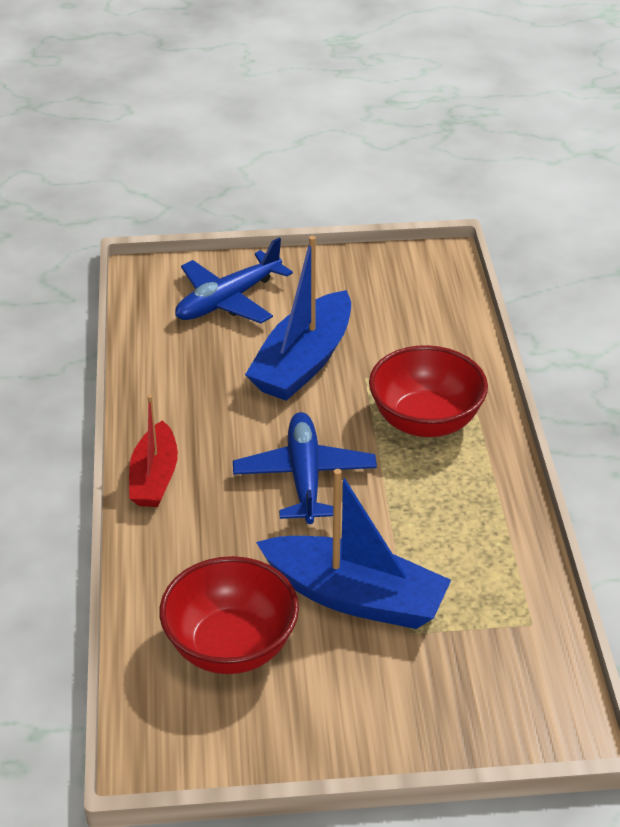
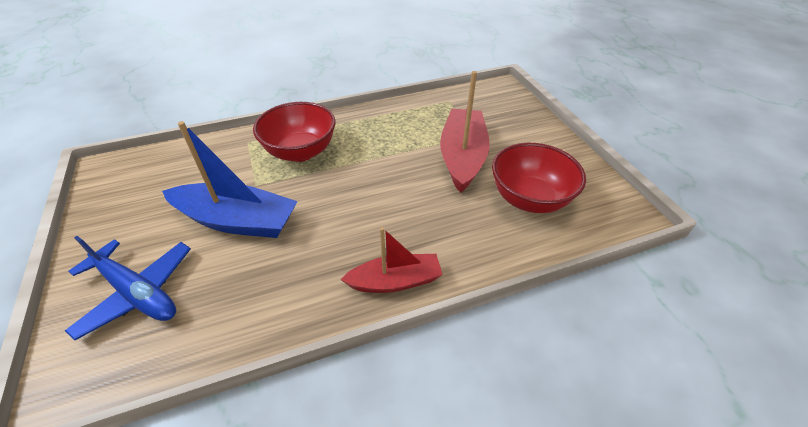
camera: 105 degrees left, 5 degrees up
(304, 477) = (368, 196): blue plane -> none
(355, 597) = (462, 157): blue boat -> red boat

